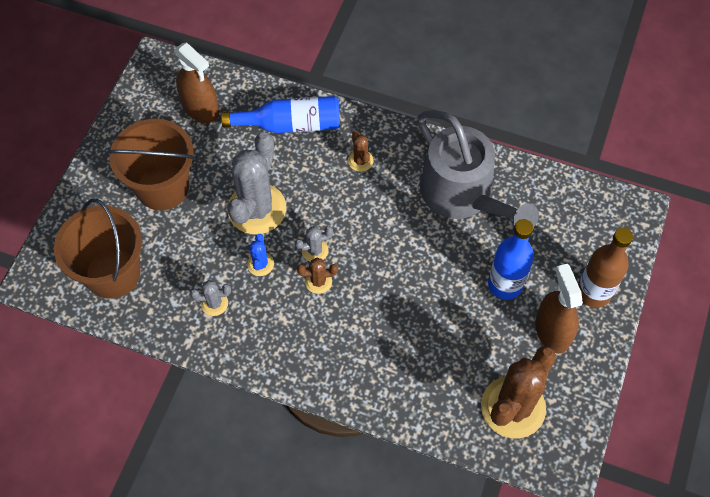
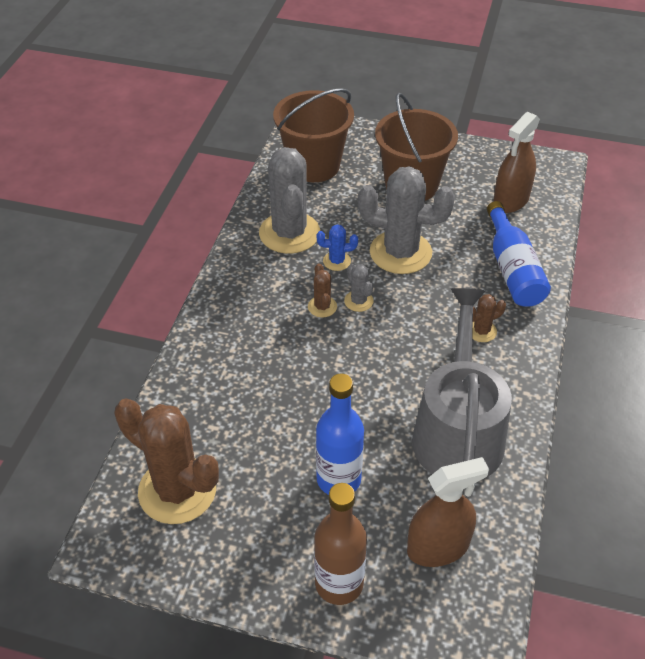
camera: 85 degrees right, 15 degrees down
(214, 303) = (289, 233): grey cactus -> grey cactus, size x2.25
(462, 195) = (458, 431): grey watering can -> grey watering can turned 135 degrees clockwise
(552, 331) = (278, 533): brown spray bottle -> brown spray bottle (438, 547)

